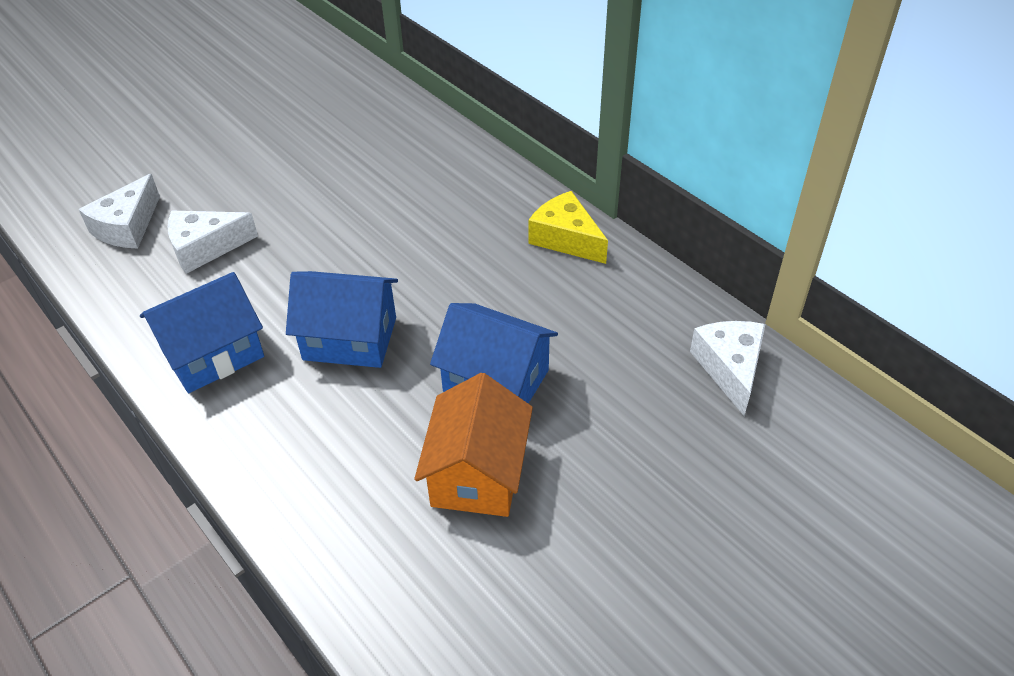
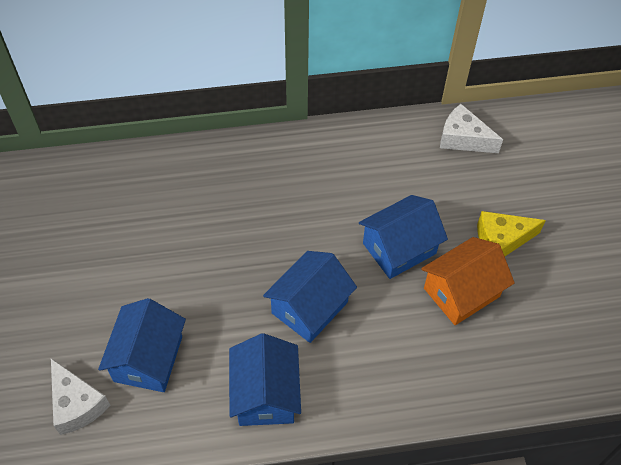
camera: 60 degrees left, 10 degrees up
(205, 248) = (148, 359): white cheese -> blue house
(477, 473) = (461, 292): orange house -> orange house turned 75 degrees counterclockwise
(566, 238) = (306, 151): yellow cheese -> yellow cheese (501, 240)

